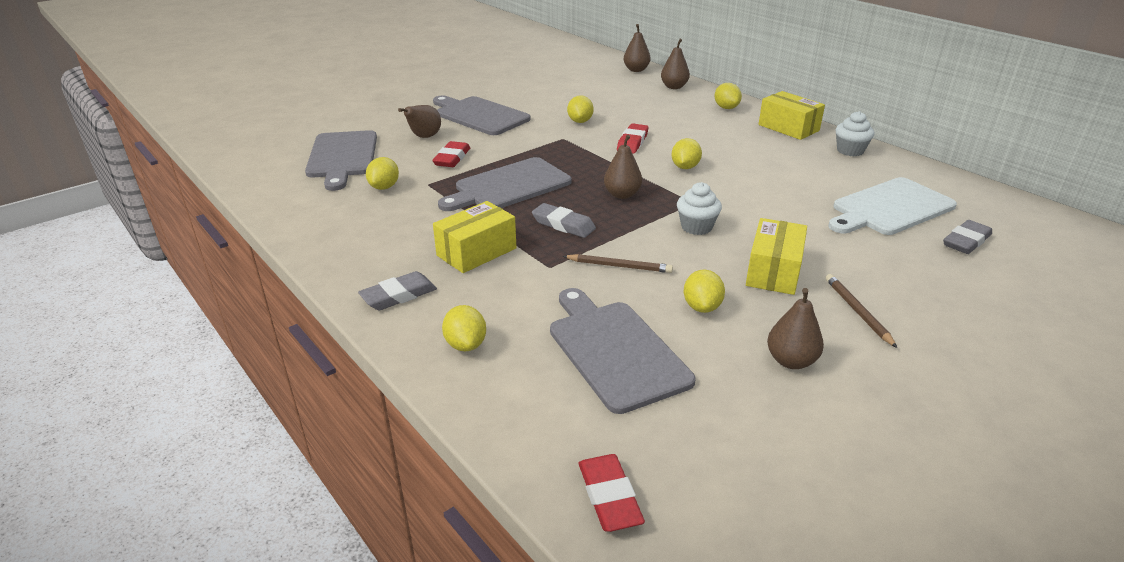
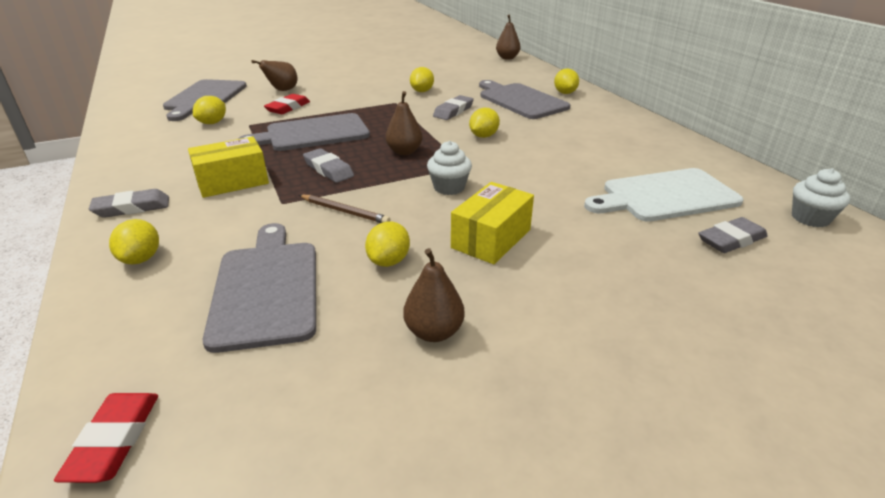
camera: 15 degrees right, 0 degrees up
(479, 115) = (342, 79): grey cutting board -> grey cutting board (520, 100)
(632, 142) = (453, 111): red eraser -> grey eraser
(674, 87) = (530, 73): brown pear -> none
(788, 128) = (613, 114): yellow box -> none
(850, 151) = (661, 140): white cupcake -> white cupcake (810, 218)
(857, 311) = (550, 293): brown pencil -> none

